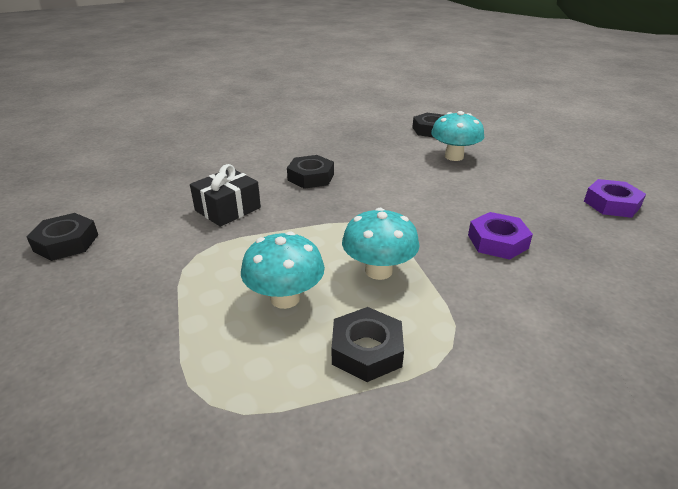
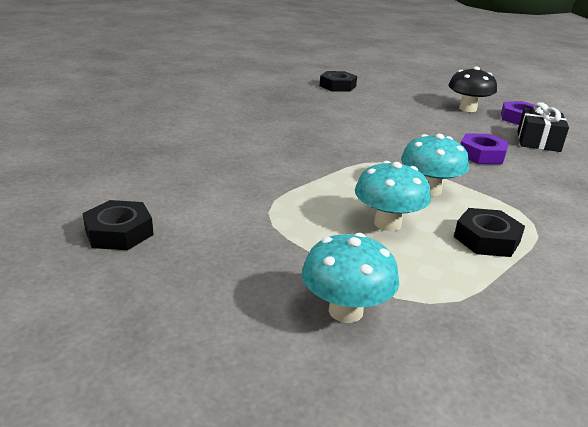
camera: 30 degrees left, 5 degrees down
(228, 209) = (246, 173): black gift -> black gift (538, 141)
(311, 177) = (285, 136): black nut -> none
(454, 156) = (380, 103): turquoise mushroom -> turquoise mushroom (345, 311)
(554, 179) = (467, 109): none -> black mushroom

